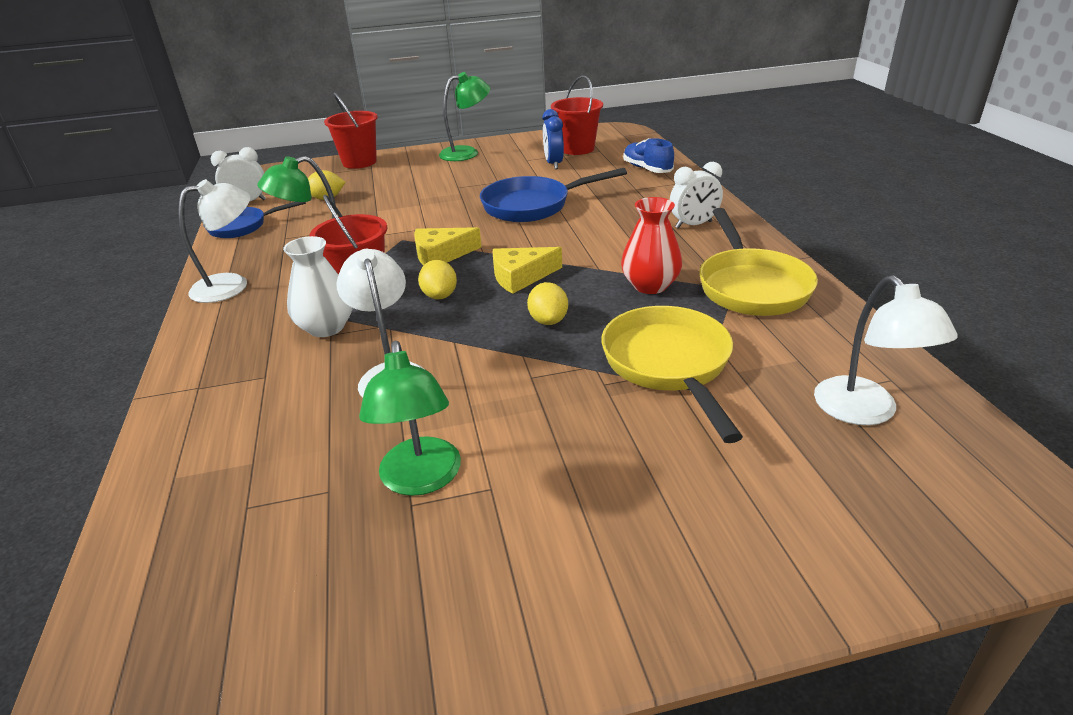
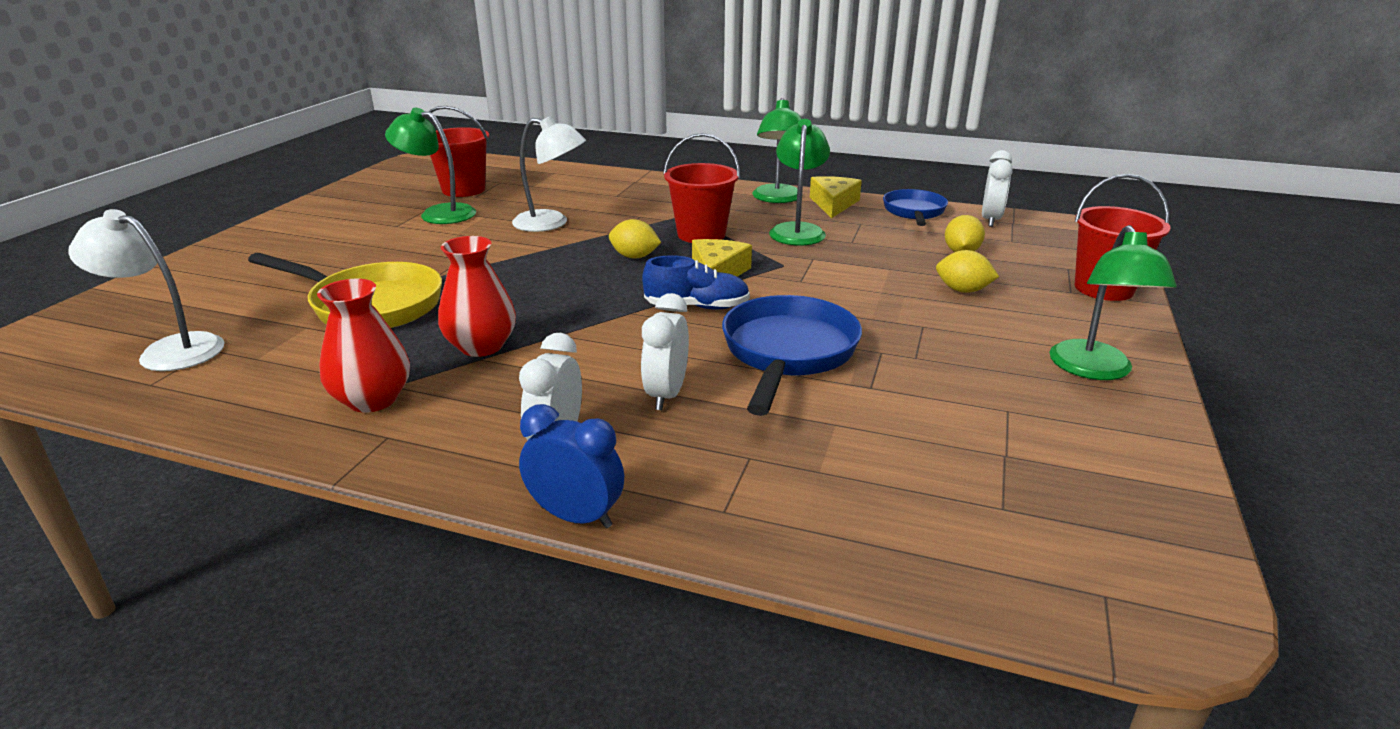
camera: 120 degrees right, 5 degrees down
(232, 285) = (777, 199): white lamp -> green lamp
(326, 327) = (651, 216): white vase -> none
(521, 276) = (611, 294): yellow cheese -> yellow cheese (833, 204)
(548, 320) = (517, 284): yellow lemon -> yellow lemon (962, 290)
(553, 164) = (959, 427): blue clock -> blue clock (576, 516)
(577, 149) = (1036, 485): red bucket -> red bucket (463, 190)
(616, 218) = (666, 394): none -> white clock
(647, 169) = (831, 514): blue shoe -> blue shoe (697, 307)
(751, 286) = (372, 399): yellow pan -> red vase

